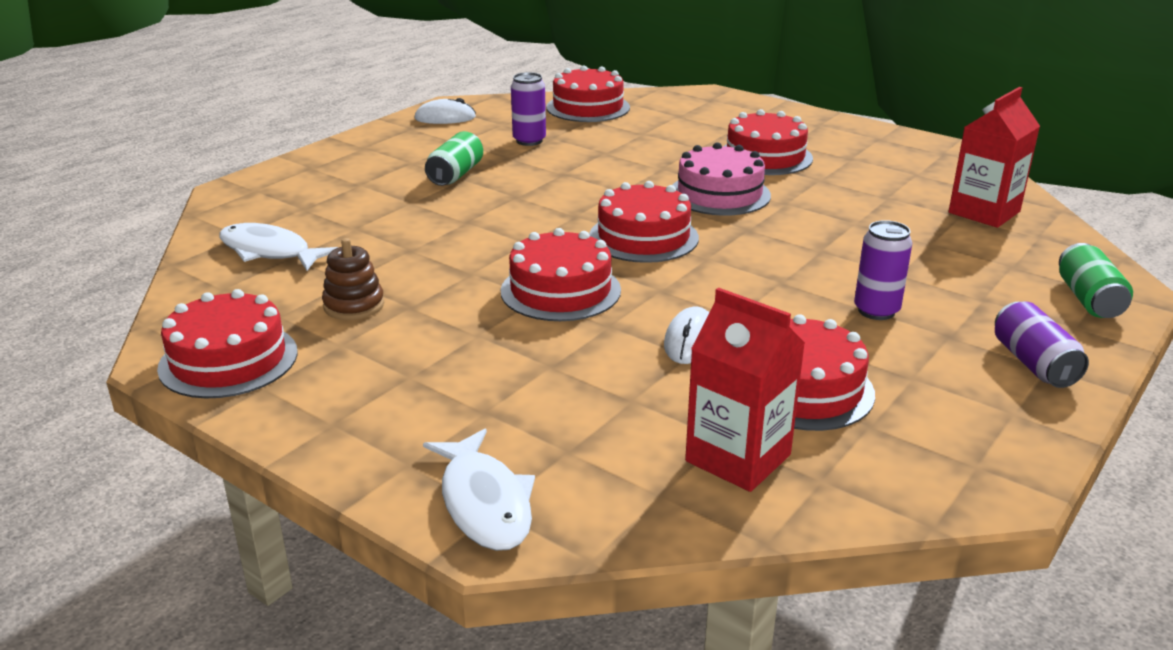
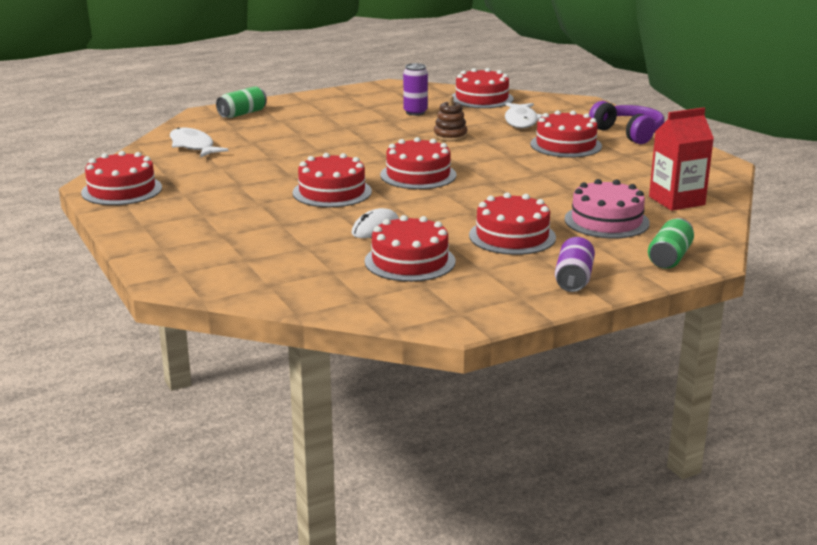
camera: 25 degrees right, 5 degrees down
(354, 305) = (210, 178): brown stacking toy -> brown stacking toy (450, 136)
(445, 118) = (377, 92): white mouse -> none
(455, 174) = (344, 124): green can -> green can (242, 114)
(484, 503) = (179, 269): white fish -> white fish (521, 121)
(719, 194) = (501, 161): pink cake -> pink cake (606, 221)
(738, 458) = (330, 281): red carton -> none
(812, 128) = (628, 133): none -> purple headphones
(876, 311) = (512, 236): purple can -> red cake

